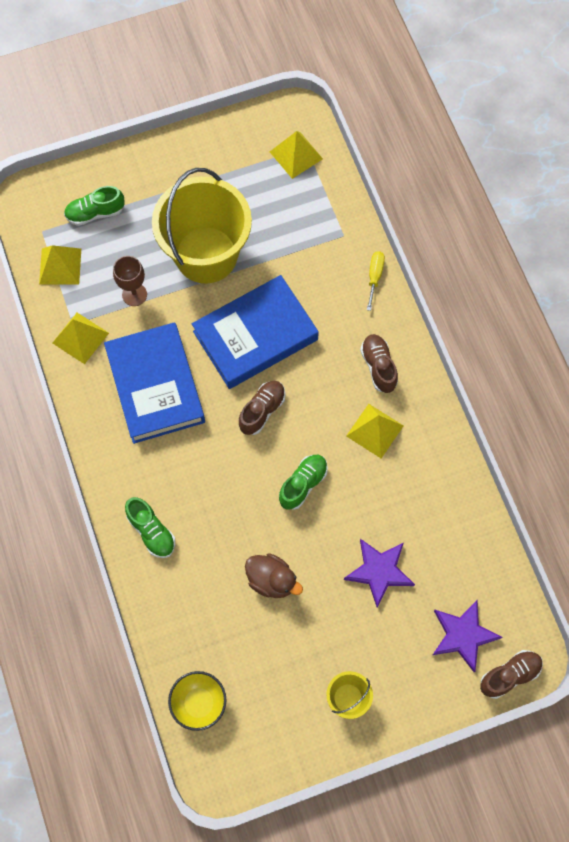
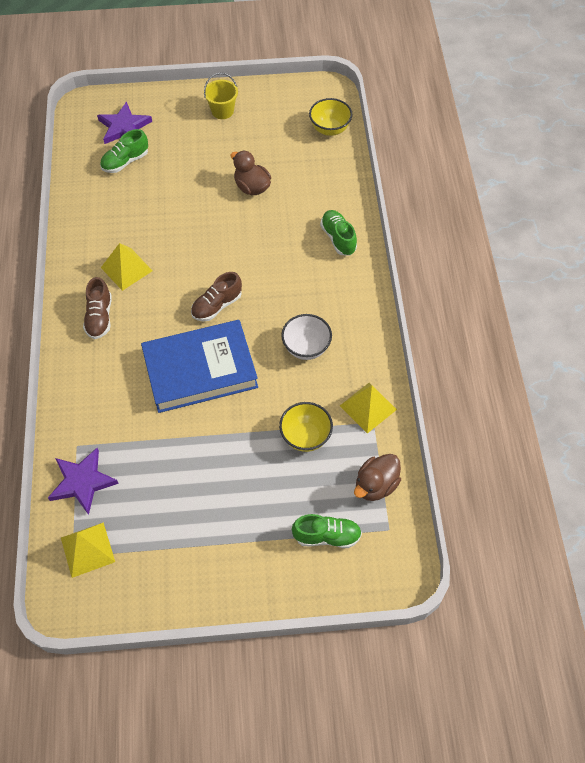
camera: 165 degrees left, 10 degrees down
(60, 266) = (375, 485): yellow pyramid -> brown duck
(134, 294) = (305, 437): brown goblet -> yellow bowl
(155, 386) = (306, 348): blue book -> white bowl
(206, 255) = (222, 460): yellow bucket -> none
(303, 484) = (203, 244): green shoe -> green shoe (125, 162)
(374, 277) = (65, 397): yellow screwdriver -> none
(379, 571) = (167, 175): purple star -> purple star (82, 482)
(509, 675) = (103, 100): brown shoe -> none

